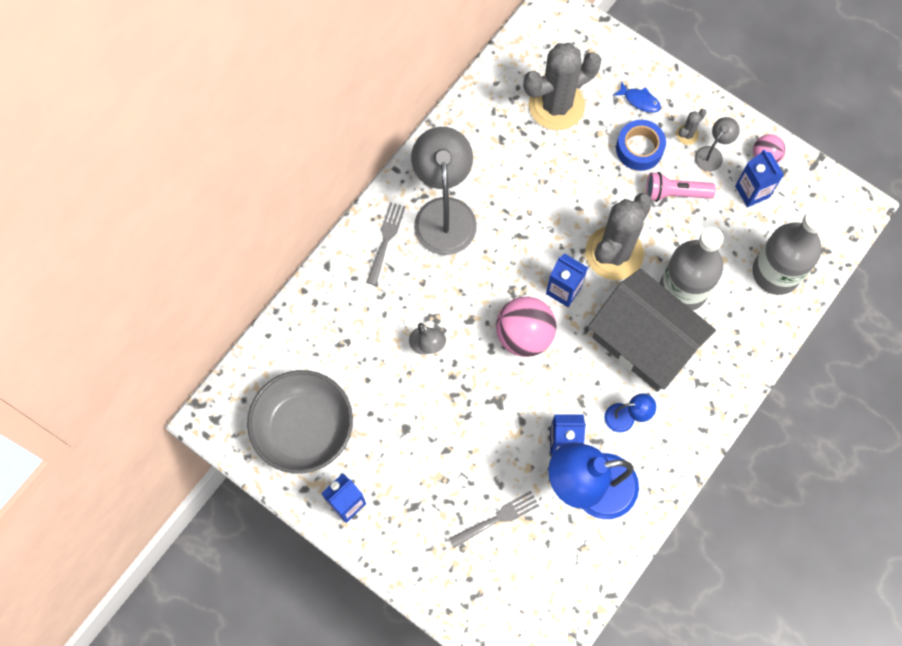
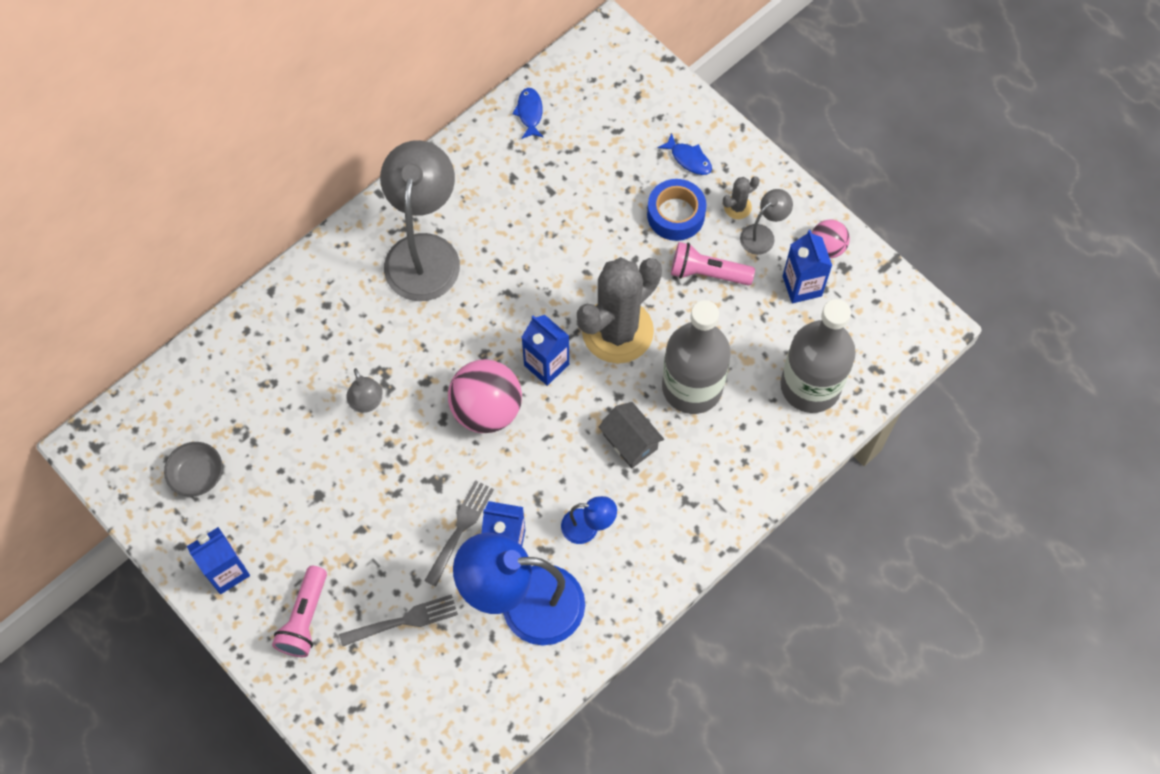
camera: 10 degrees right, 5 degrees down
(304, 429) = (197, 475): grey bowl -> grey bowl, size x0.46
(386, 239) = (347, 272): grey fork -> grey fork (460, 528)
(418, 530) = (304, 618): none -> pink flashlight
(503, 82) = (529, 113): none -> blue fish
(556, 105) = (587, 149): grey cactus -> none
(644, 342) = (630, 442): grey house -> grey house, size x0.43

